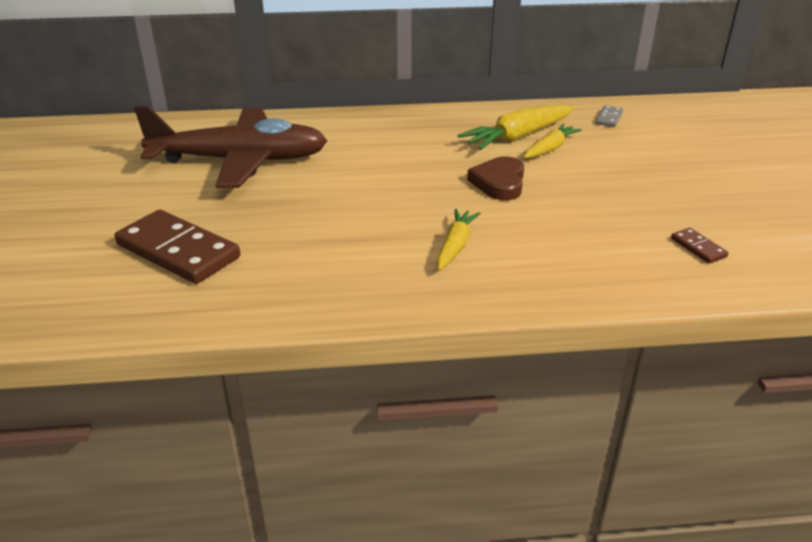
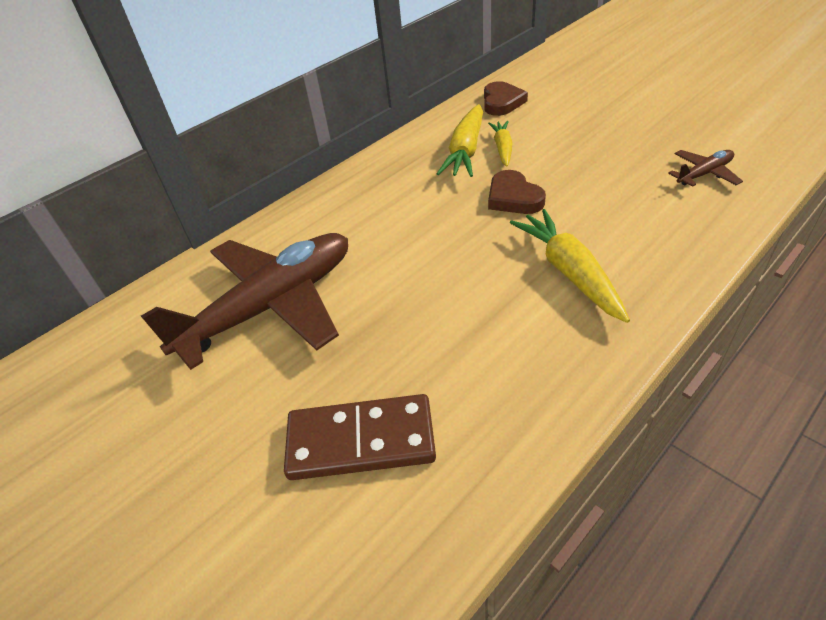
camera: 35 degrees left, 10 degrees up
(455, 246) = (569, 272): yellow carrot -> yellow carrot, size x1.61
(609, 118) = (502, 102): grey domino -> brown heart
(698, 248) = (704, 174): brown domino -> brown plane

